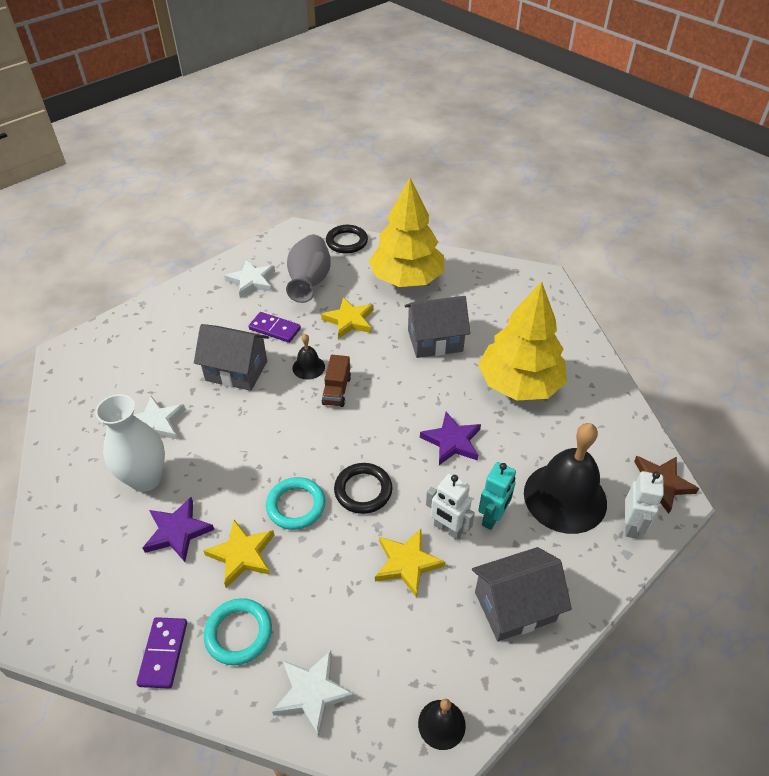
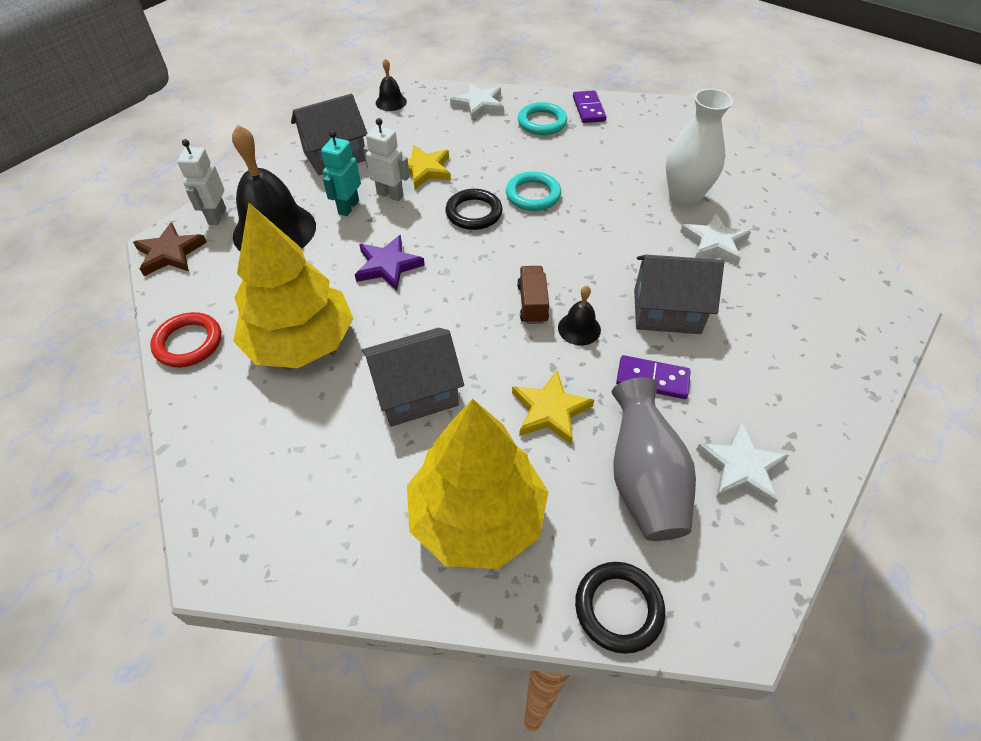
camera: 170 degrees right, 5 degrees up
(177, 532) = (626, 167): purple star -> none
(242, 555) = (563, 160): yellow star -> none
(607, 395) = (188, 343): none -> red ring

